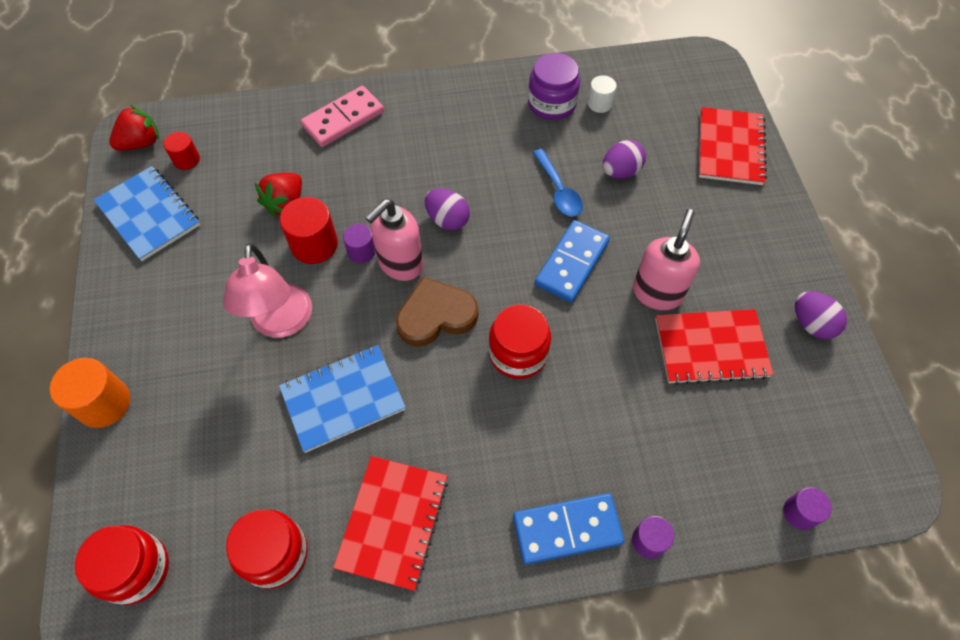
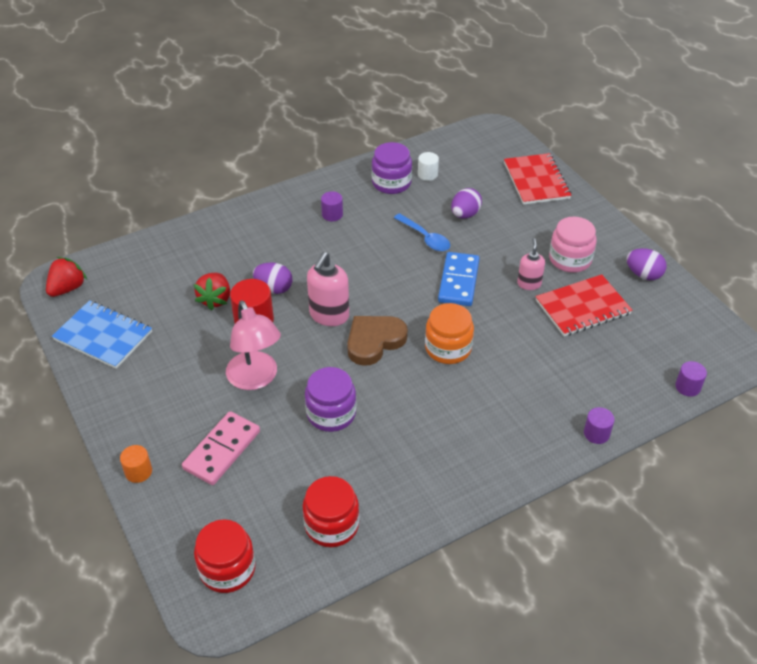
camera: 20 degrees left, 15 degrees down
(104, 403) = (138, 472): orange cylinder -> orange cylinder, size x0.60
(186, 160) = (114, 290): red cylinder -> none
(343, 119) = (231, 231): pink domino -> pink domino (222, 450)
(343, 399) = (331, 413): blue notebook -> purple jar
(361, 251) = (294, 315): purple cylinder -> purple cylinder (332, 214)
(393, 522) = (410, 478): red notebook -> none
(447, 220) = (350, 278): purple egg -> purple egg (274, 288)
(518, 353) = (448, 348): red jar -> orange jar
(567, 529) = (537, 444): blue domino -> none
(657, 292) = (529, 284): pink soap dispenser -> pink soap dispenser, size x0.61
(724, 273) = (570, 259): none -> pink jar

